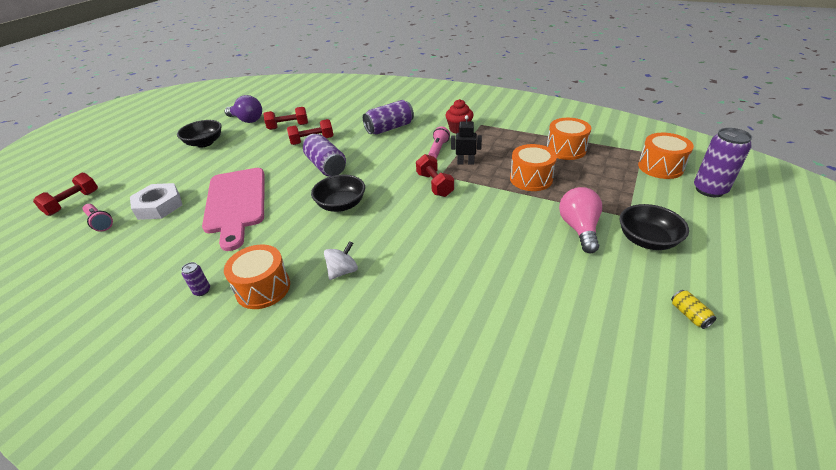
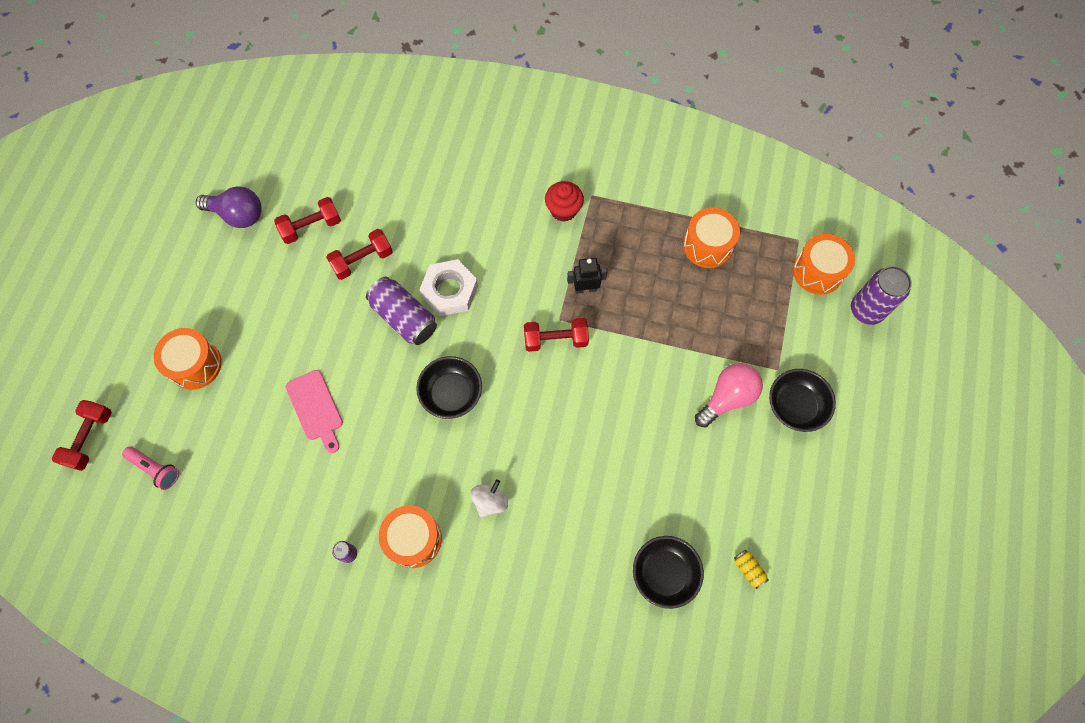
camera: 15 degrees left, 30 degrees up
(159, 206) = (215, 428): white nut -> white nut (450, 291)
(205, 143) = (201, 283): black bowl -> black bowl (664, 573)
(236, 203) = (316, 408): pink cutting board -> pink cutting board, size x0.54
(389, 128) = (464, 217): purple can -> none
(434, 185) = (555, 340): red dumbbell -> red dumbbell turned 60 degrees counterclockwise
(438, 149) = (544, 262): pink flashlight -> none
(531, 179) = (669, 313): orange drum -> orange drum (195, 364)
(579, 229) = (727, 398): pink light bulb -> pink light bulb turned 60 degrees clockwise
(689, 315) = (826, 503): yellow can -> yellow can (748, 569)

